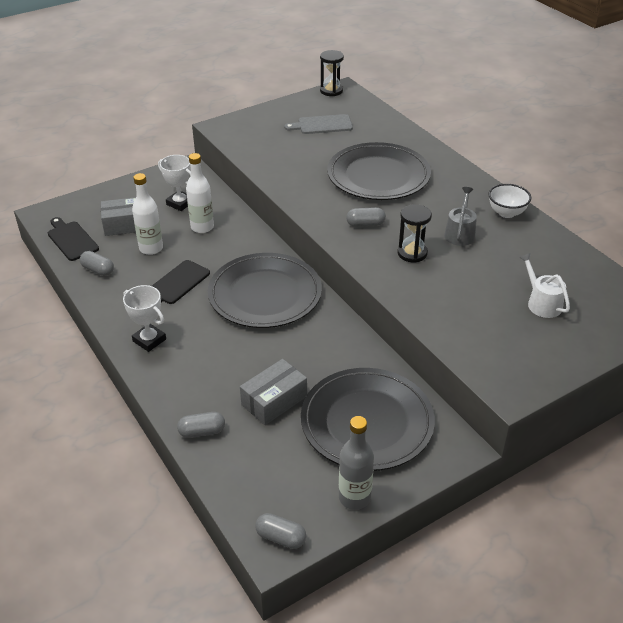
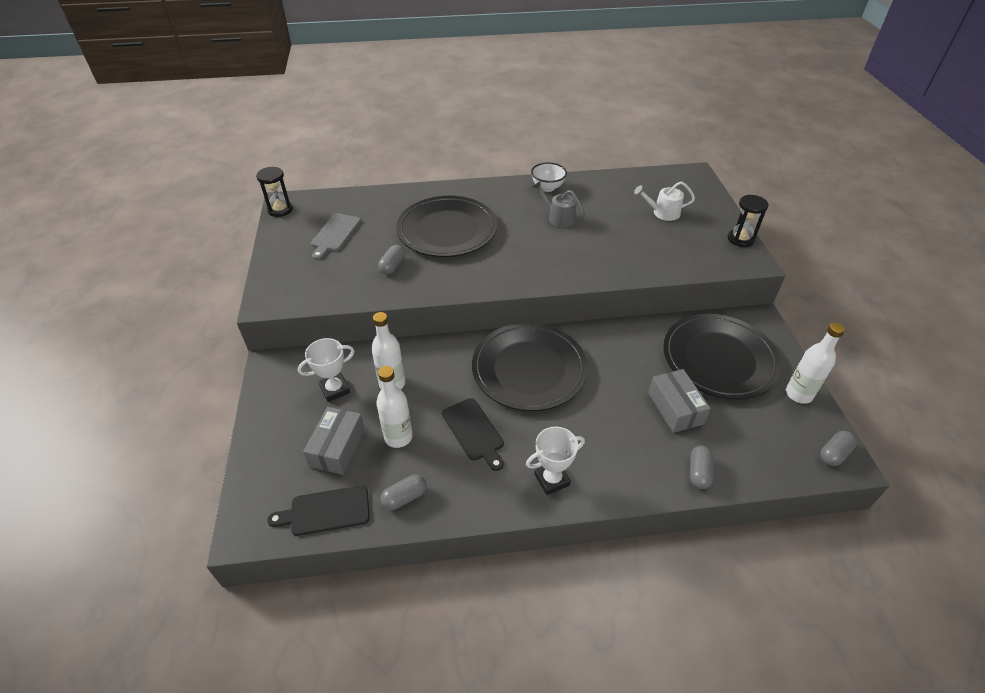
camera: 65 degrees left, 5 degrees up
(354, 497) = (798, 394): grey bottle -> white bottle
(365, 224) = (513, 261): grey capsule -> grey capsule (392, 266)
(412, 253) = (569, 250): black hourglass -> black hourglass (740, 239)

